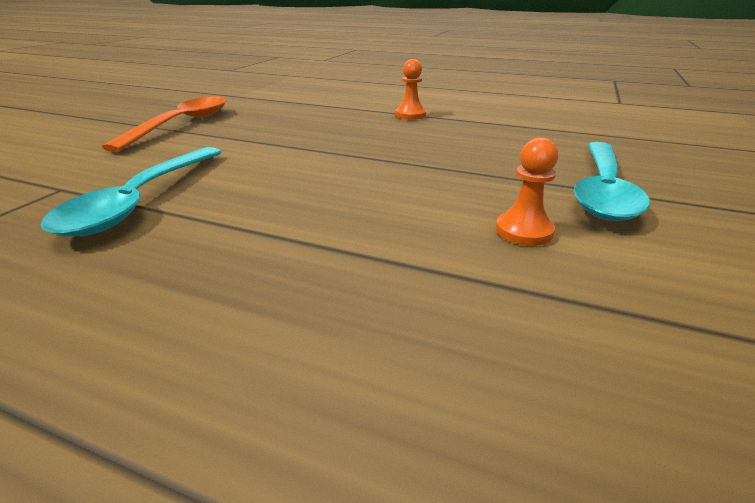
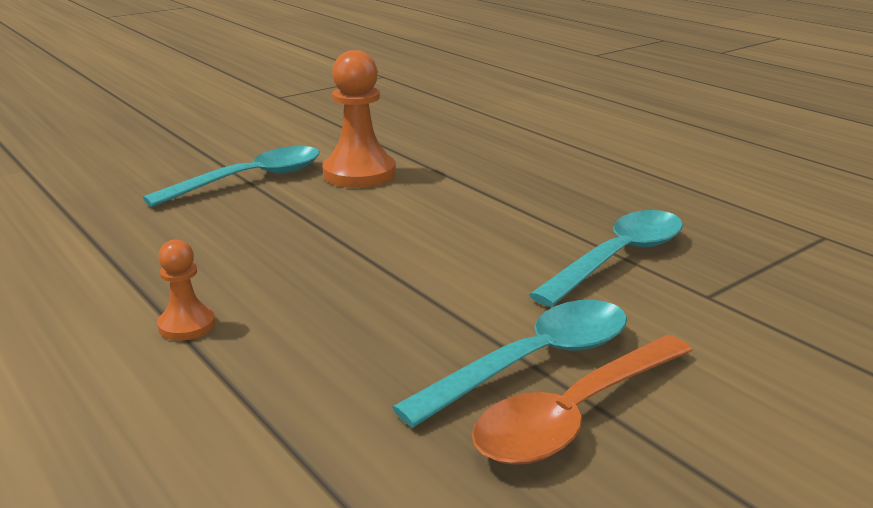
camera: 150 degrees left, 5 degrees down
(208, 134) = (533, 362): none -> turquoise spoon
(523, 231) = (359, 173): orange pawn -> orange pawn, size x1.89

